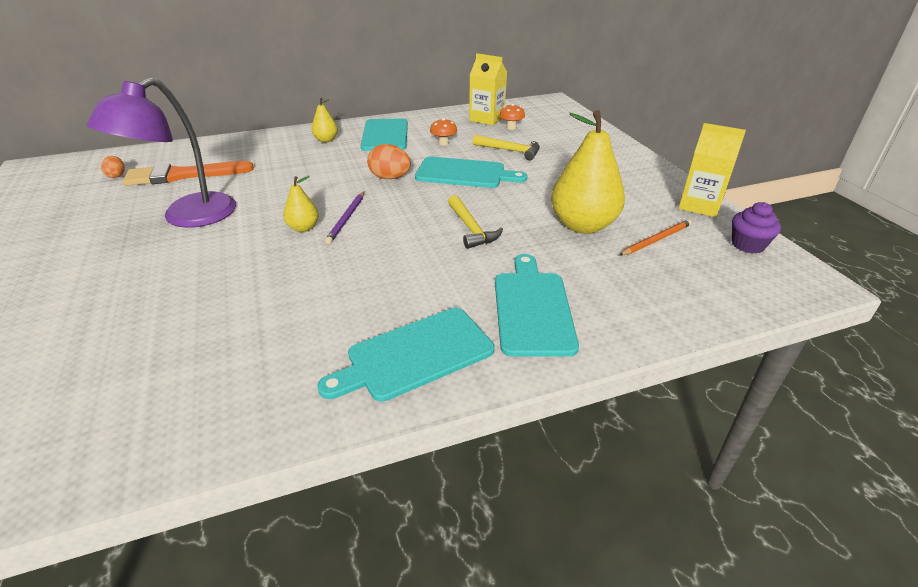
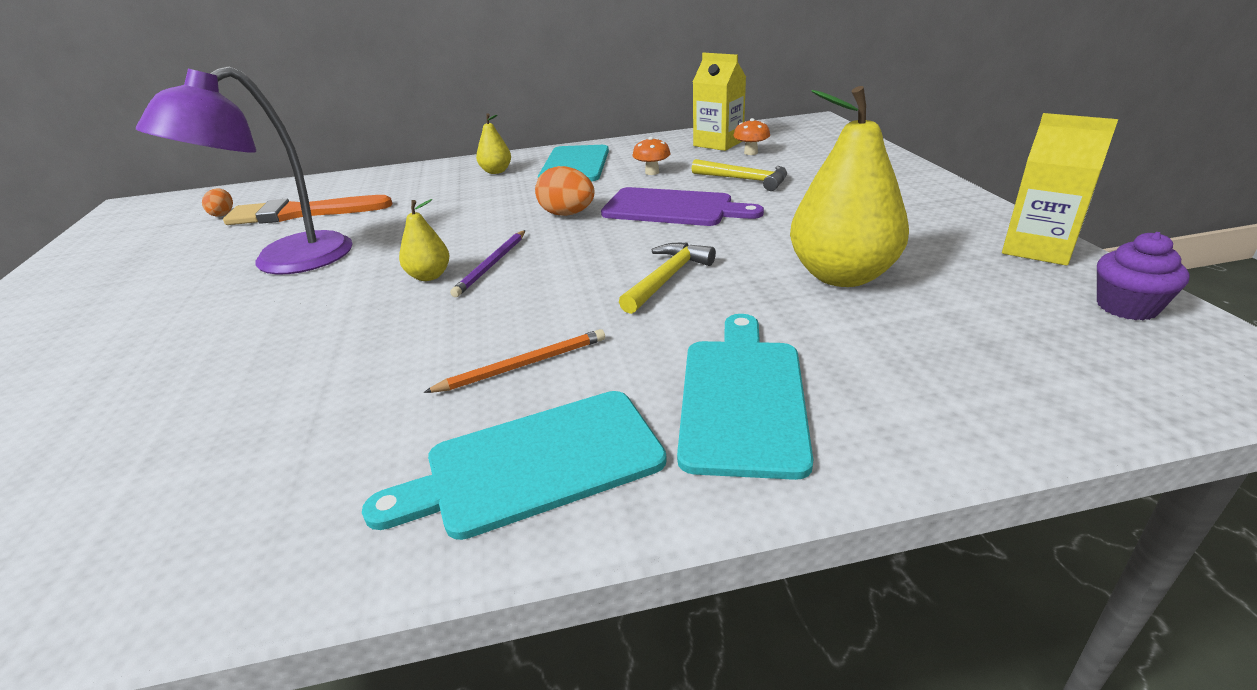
camera: 10 degrees right, 5 degrees down
(465, 173) = (673, 208): turquoise cutting board -> purple cutting board
(471, 228) = (667, 278): yellow hammer -> yellow hammer turned 135 degrees counterclockwise
(656, 240) = (963, 297): orange pencil -> orange pencil (523, 365)

